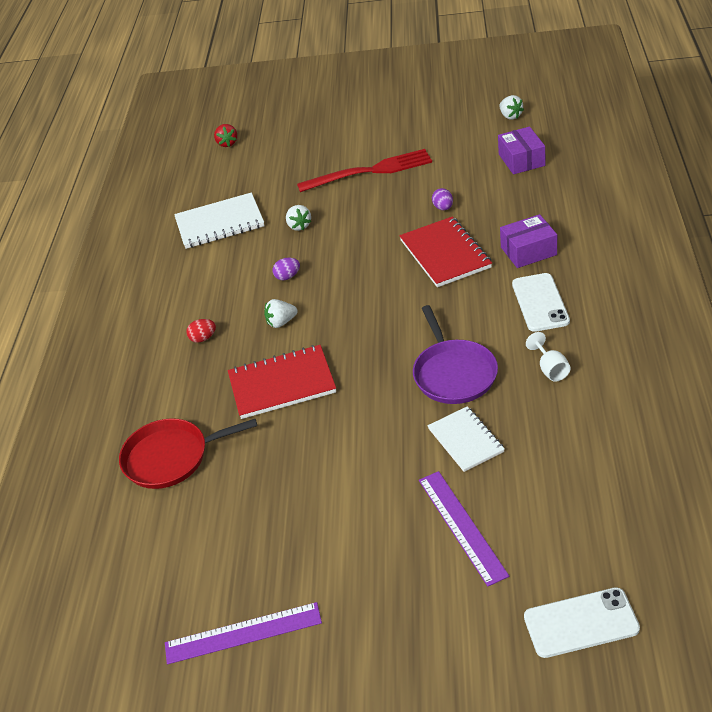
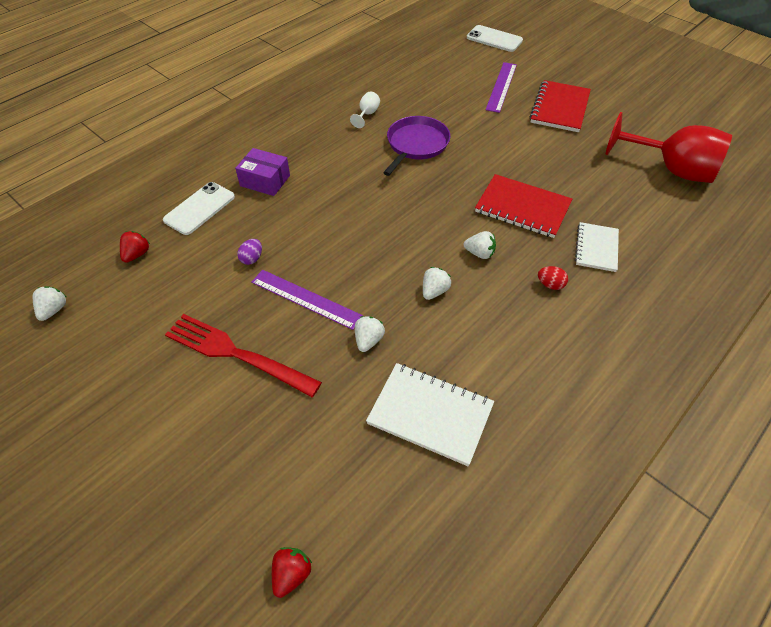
camera: 145 degrees left, 10 degrees up
(159, 542) = (671, 169): none -> red goblet
(171, 457) = (635, 211): red pan -> none
(243, 633) = (647, 109): purple ruler -> purple ruler (306, 299)
(287, 277) = (434, 291): purple egg -> white strawberry
(445, 254) = (310, 219): red notebook -> red notebook (560, 108)
(465, 440) = (454, 113): white notebook -> white notebook (596, 248)
(521, 160) = (137, 254): purple box -> red strawberry
(540, 302) = (314, 147): white phone -> white phone (199, 208)

